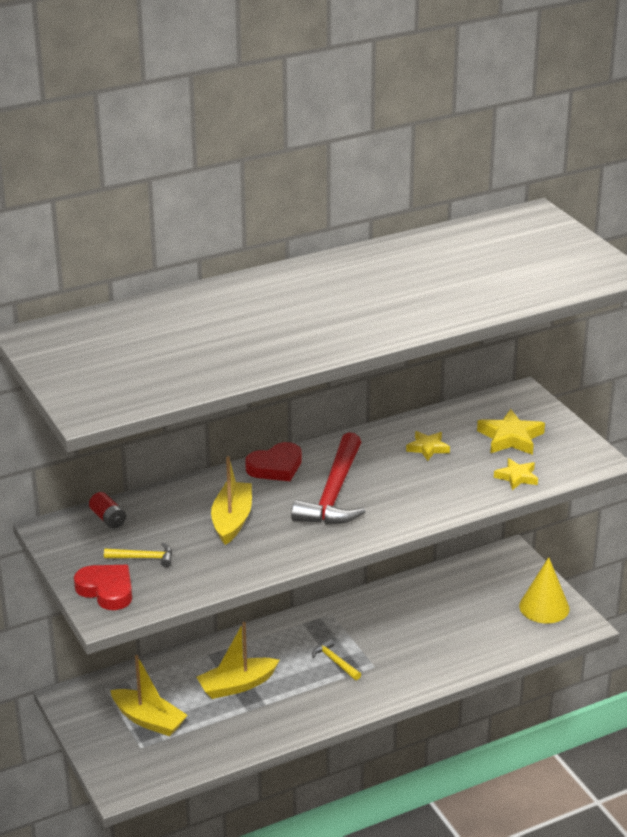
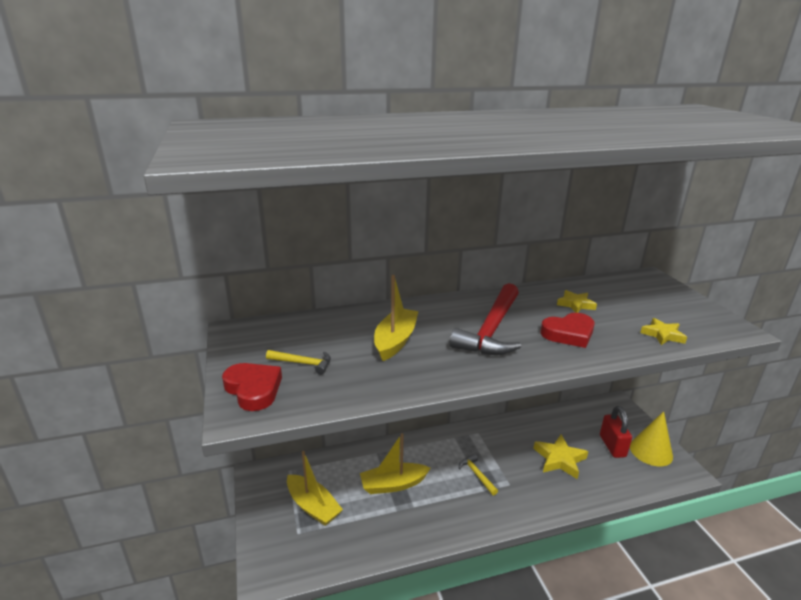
camera: 10 degrees right, 5 degrees down
(108, 519) = (288, 327): red battery -> none
(275, 467) = (443, 304): red heart -> red heart (568, 334)
(498, 607) = (612, 446): none -> red padlock
(510, 438) = (648, 304): yellow star -> yellow star (559, 459)

